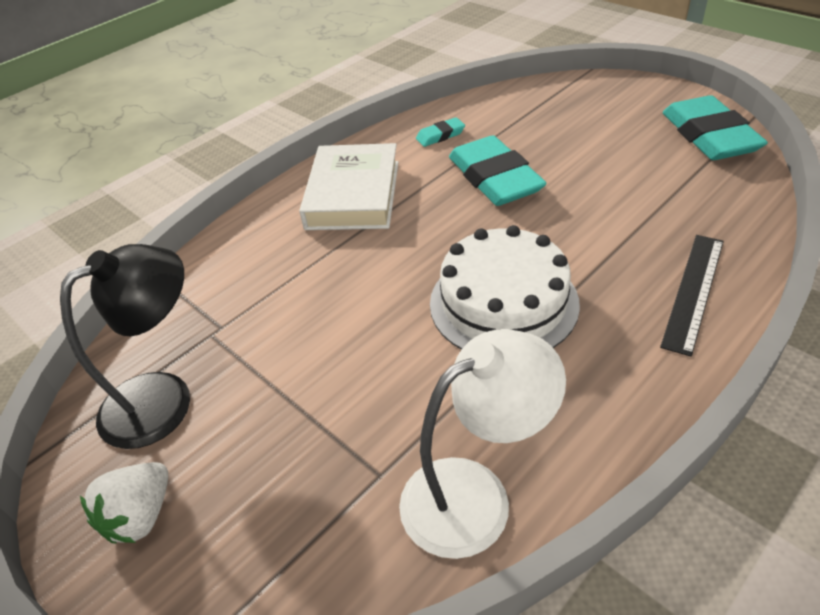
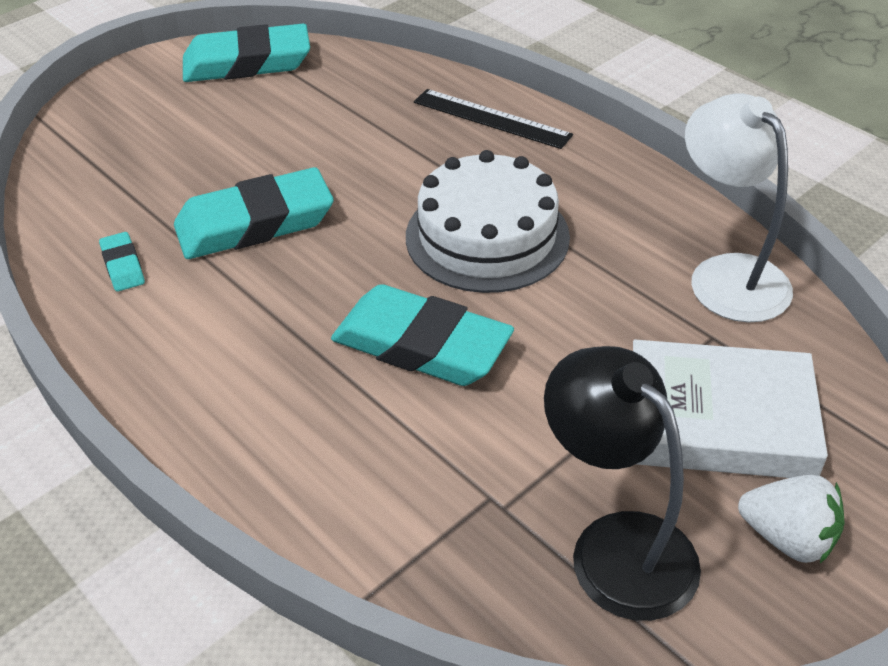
camera: 90 degrees left, 0 degrees up
(353, 195) = (232, 362): white book -> white book (718, 420)
(368, 277) = (421, 345): none -> turquoise eraser

